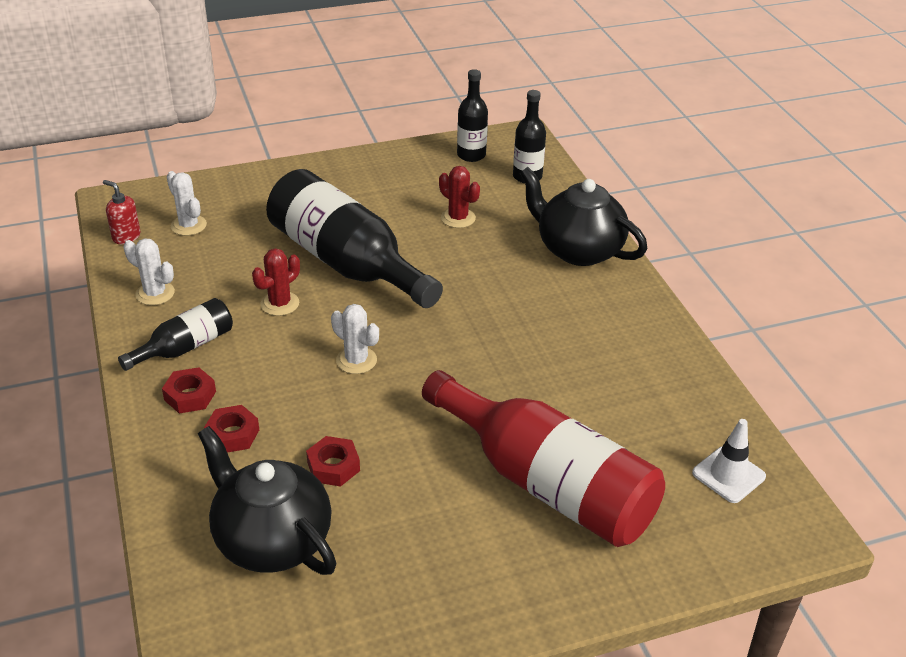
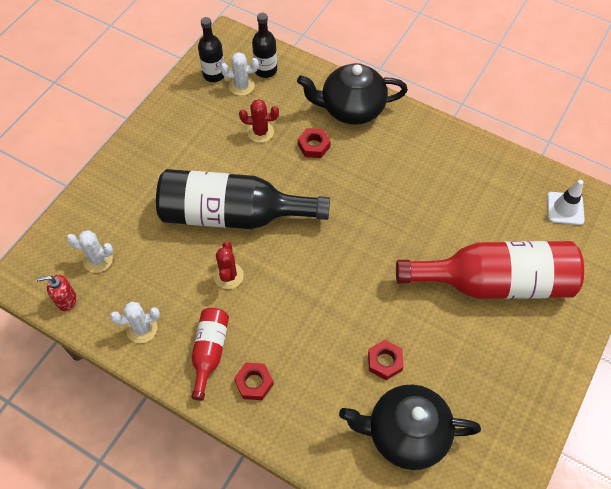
camera: 40 degrees left, 20 degrees up
(185, 347) = (209, 352): black bottle -> red bottle
(232, 434) = (309, 388): red nut -> red nut (314, 146)
(356, 360) = (318, 281): white cactus -> white cactus (241, 86)

